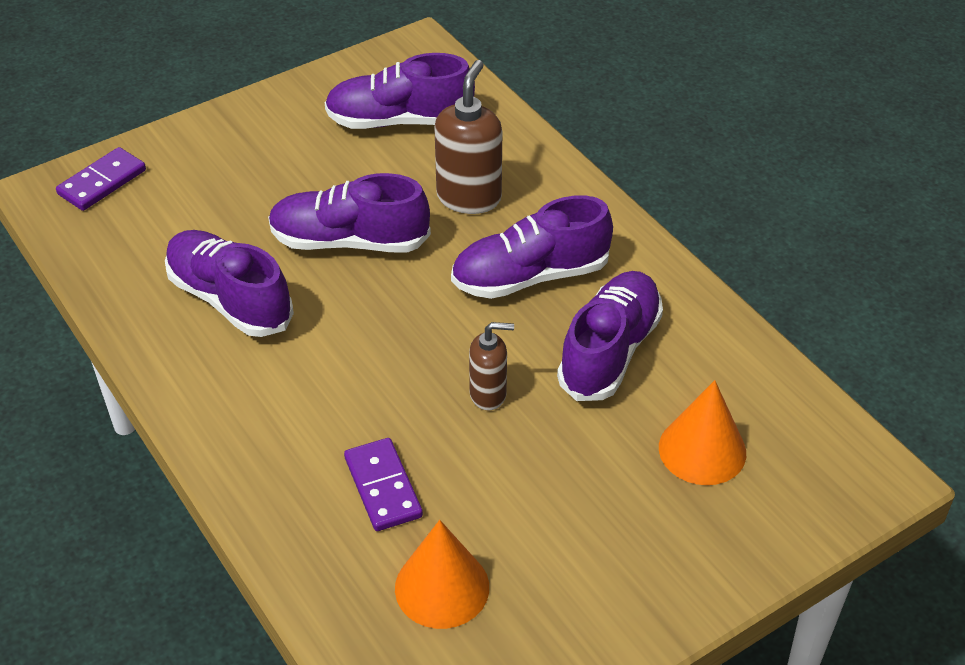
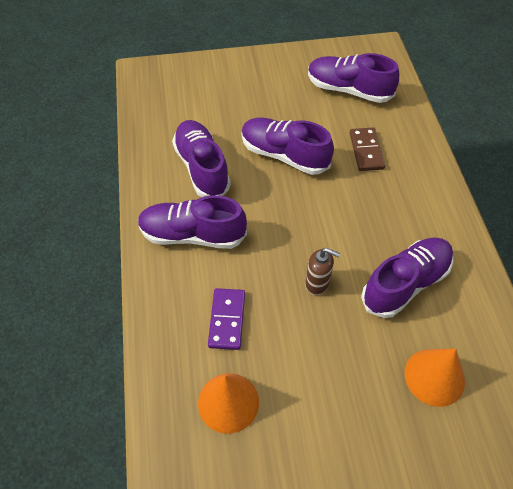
camera: 25 degrees right, 10 degrees up
(102, 182) = (171, 76): purple domino -> none
(469, 197) = (366, 151): brown soap dispenser -> brown domino
(530, 276) = (379, 215): purple shoe -> purple shoe (192, 235)

